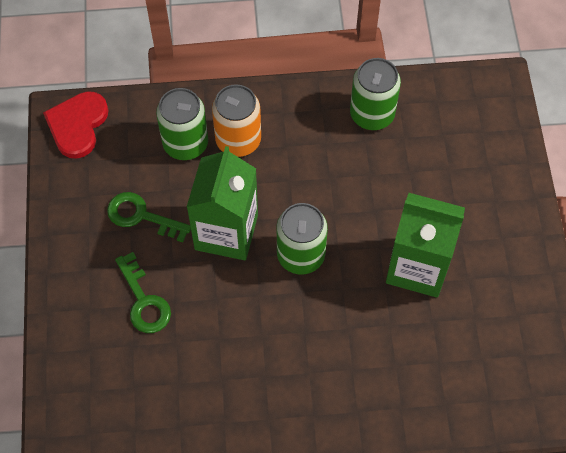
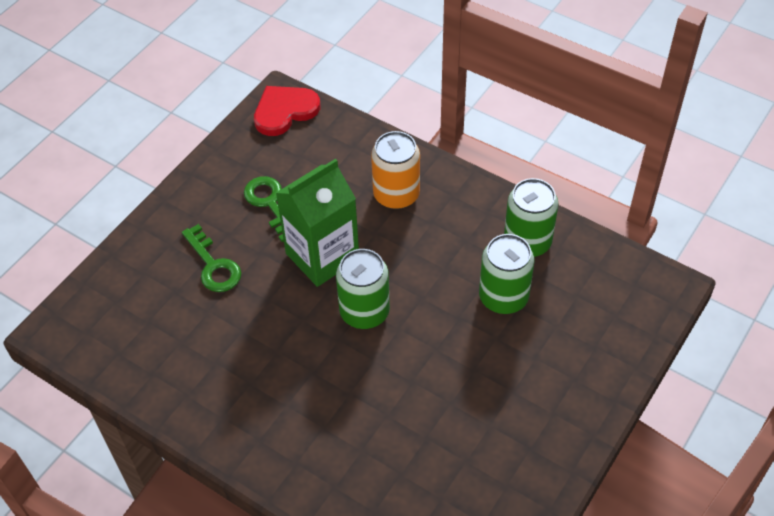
camera: 40 degrees right, 10 degrees down
(144, 301) = (213, 265): green key -> green key turned 45 degrees counterclockwise
(185, 143) = (352, 172): green can -> green can (503, 297)
(418, 267) = (454, 386): green carton -> none

